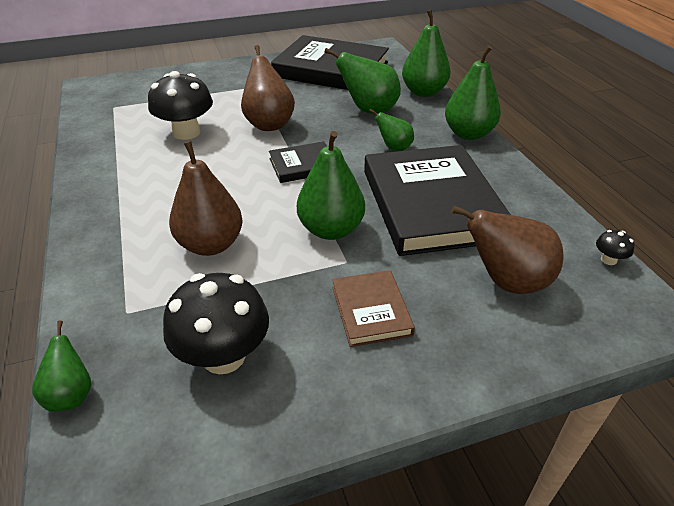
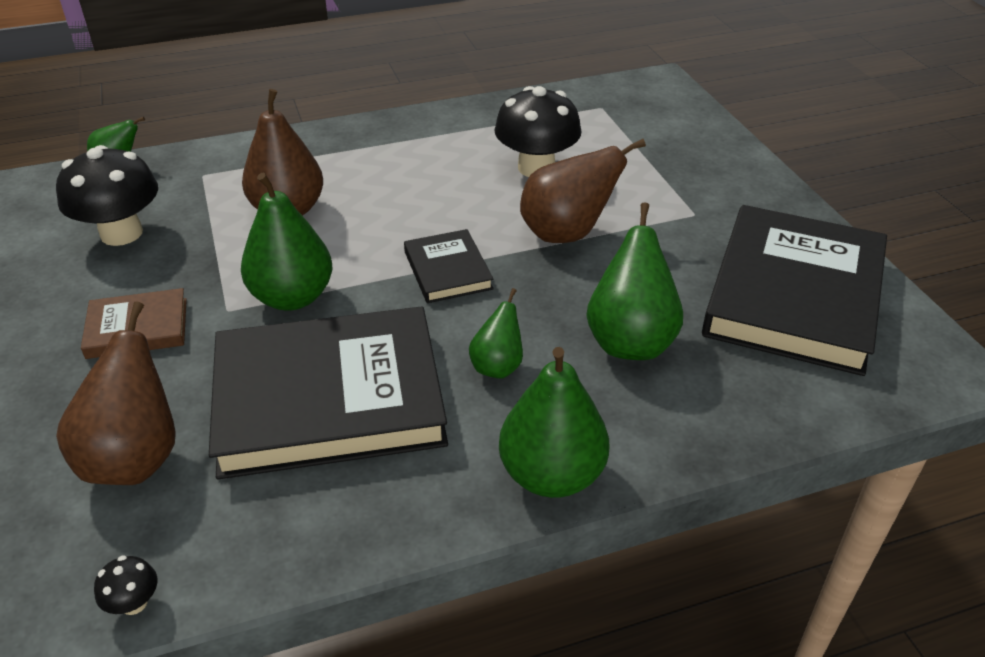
camera: 90 degrees right, 0 degrees up
(423, 92) = (727, 424): green pear -> none

